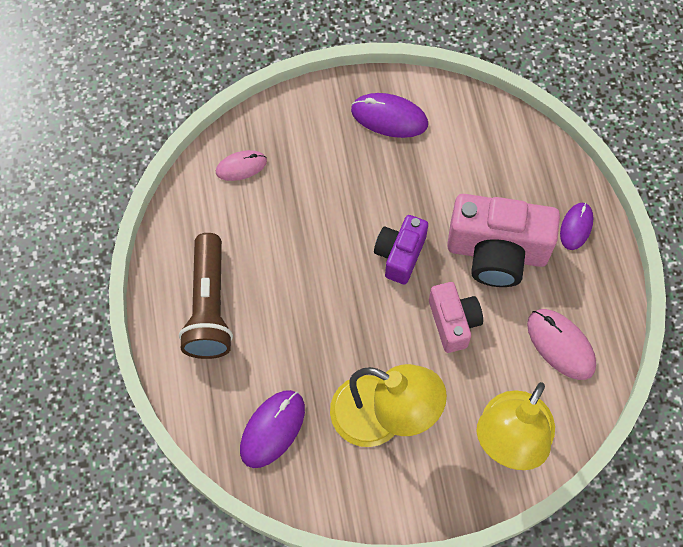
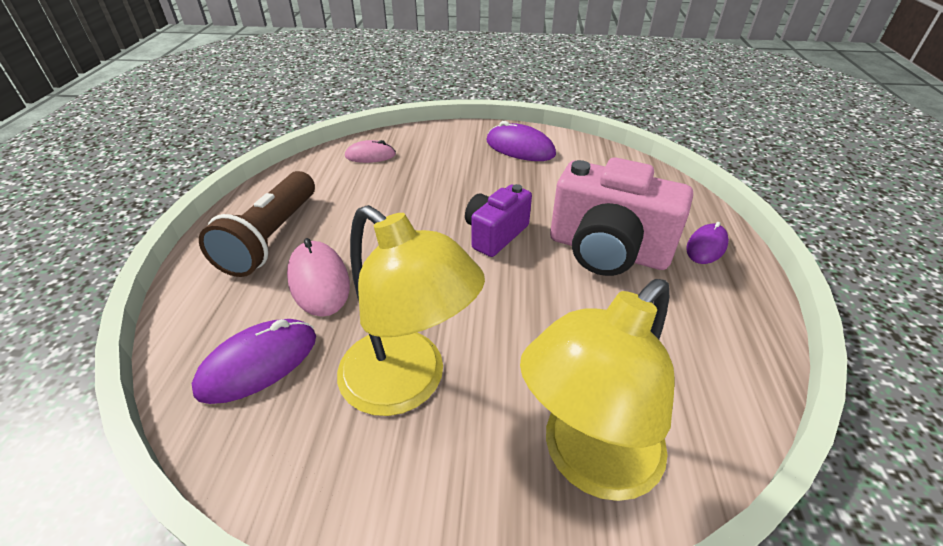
camera: 15 degrees right, 25 degrees down
(453, 322) = (539, 301): pink camera -> none
(560, 345) = (682, 353): pink mouse -> pink mouse (319, 281)

